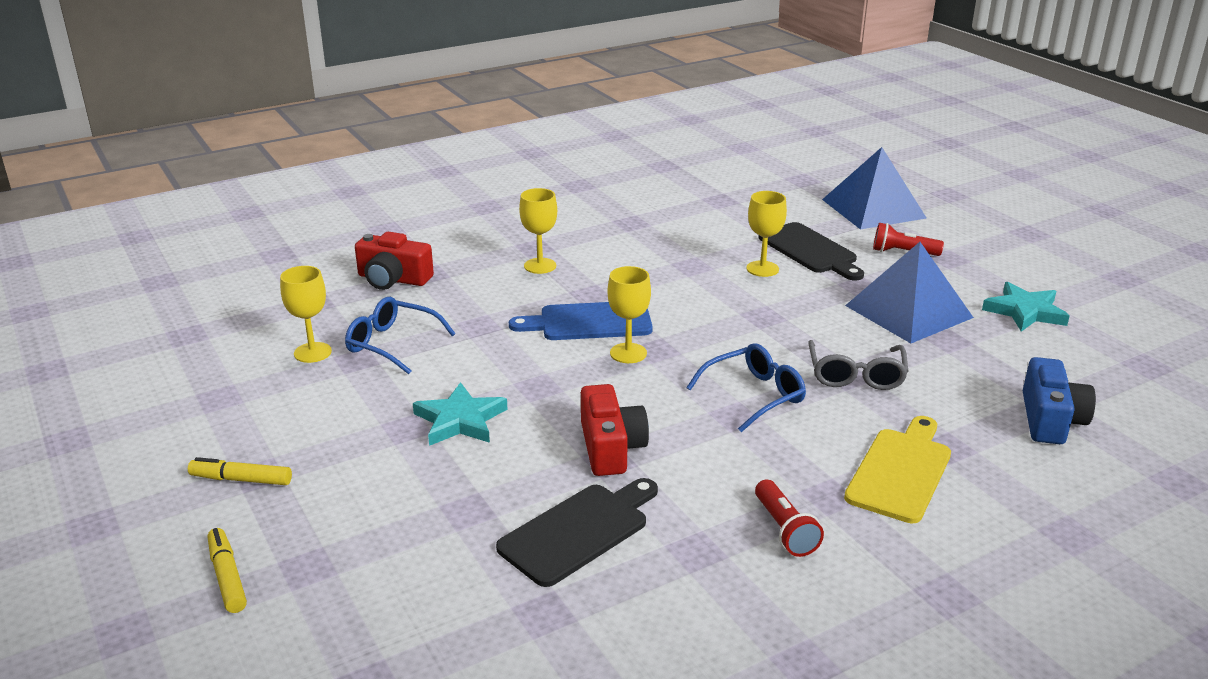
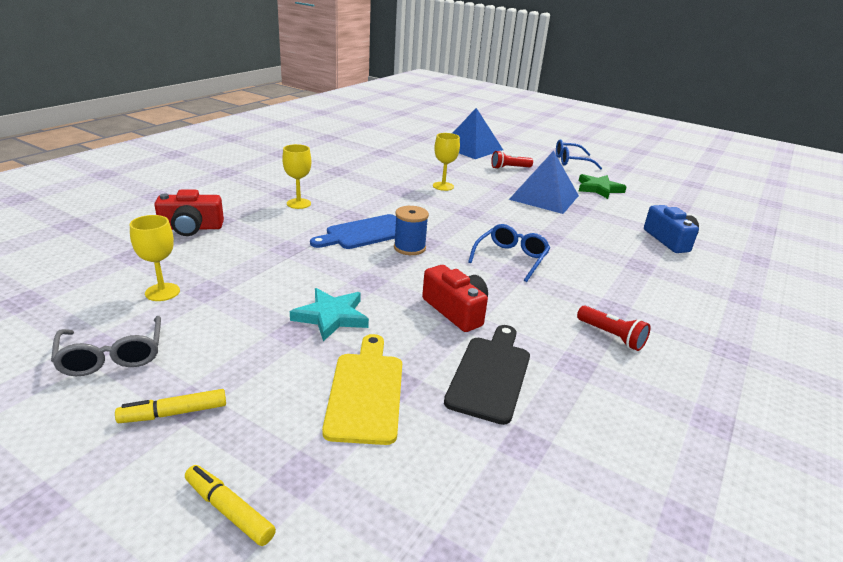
camera: 30 degrees left, 0 degrees up
(392, 344) = (228, 273): blue glasses -> blue glasses (571, 161)
(628, 353) = (409, 248): yellow goblet -> blue spool
(810, 251) = (460, 173): black cutting board -> none
(856, 375) = (554, 236): grey glasses -> grey glasses (112, 356)
(901, 471) = (633, 284): yellow cutting board -> yellow cutting board (366, 392)
(1025, 311) = (599, 189): turquoise star -> green star

